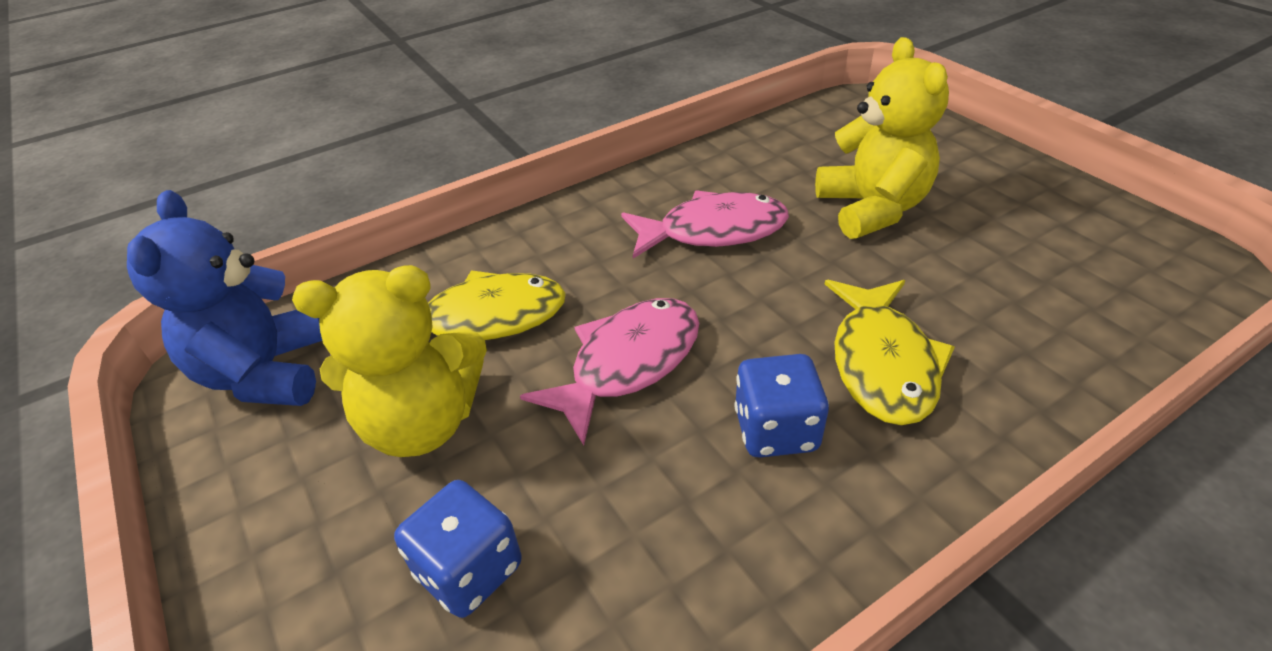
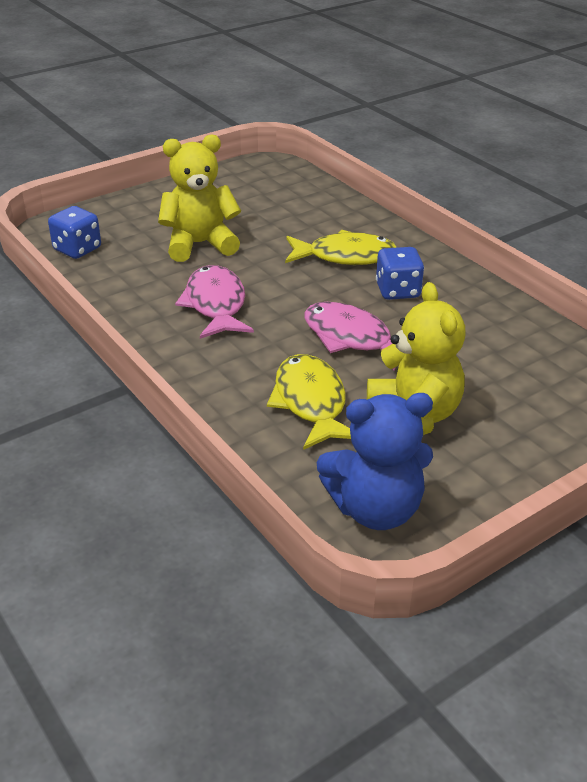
camera: 95 degrees left, 5 degrees down
(469, 570) = (507, 385): blue dice -> blue dice (77, 249)

